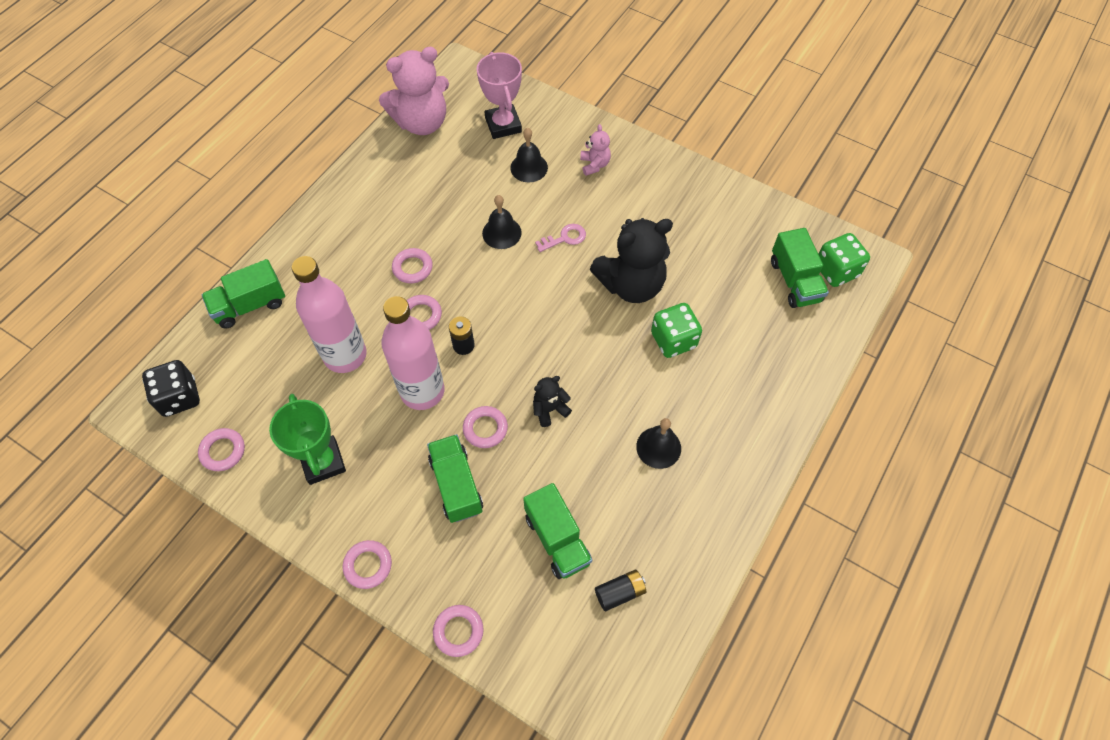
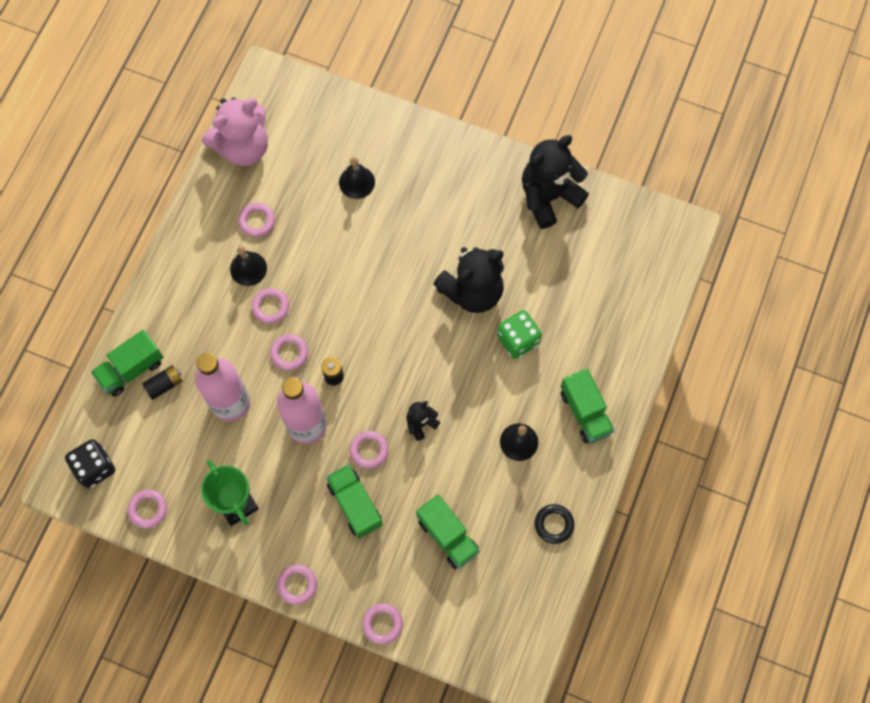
camera: 10 degrees left, 10 degrees up
(419, 188) = (257, 221): none -> pink ring
(501, 233) = (345, 257): black bell -> black bell (248, 268)
(503, 125) = (323, 138): pink trophy -> none
(565, 238) = (404, 253): pink key -> none
(594, 165) = (418, 169): pink teddy bear -> none
(620, 592) = (505, 570): black battery -> black battery (164, 384)
(686, 548) = (554, 524): none -> black ring
(727, 208) = (549, 196): none -> black teddy bear
(794, 281) = (618, 263): green truck -> green truck (585, 412)
(836, 271) = (654, 246): green dice -> none

